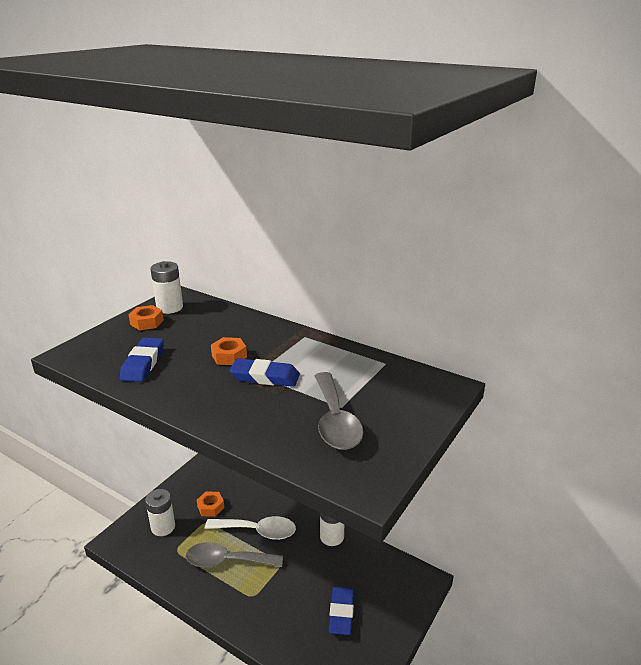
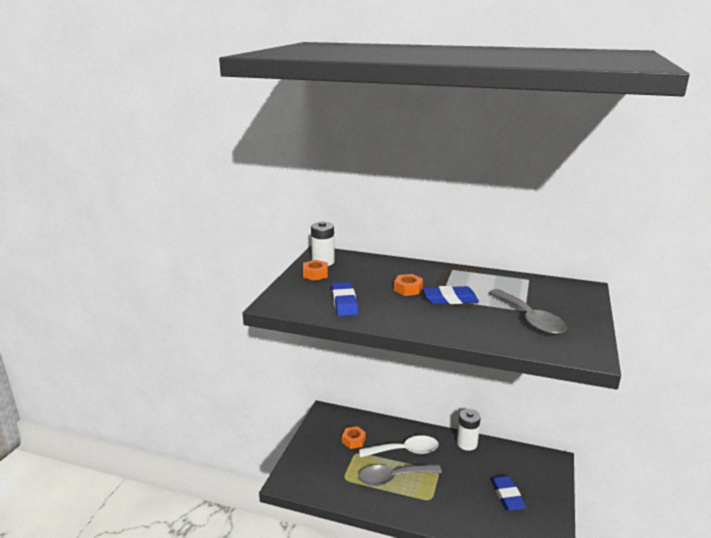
camera: 15 degrees left, 5 degrees down
(163, 527) = (322, 463): white battery -> none

